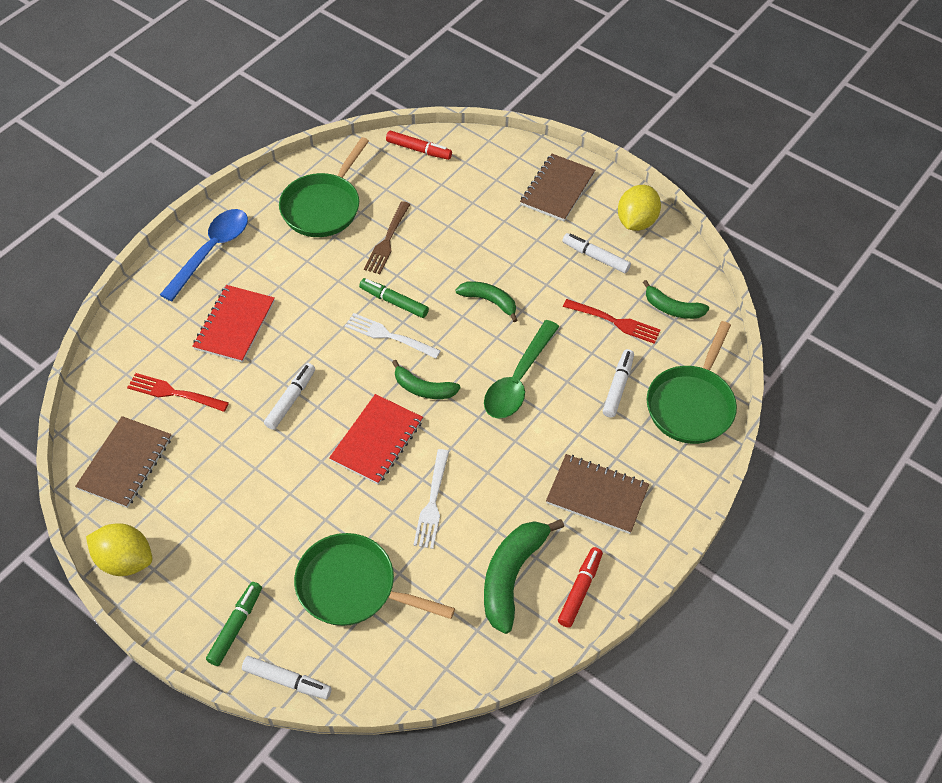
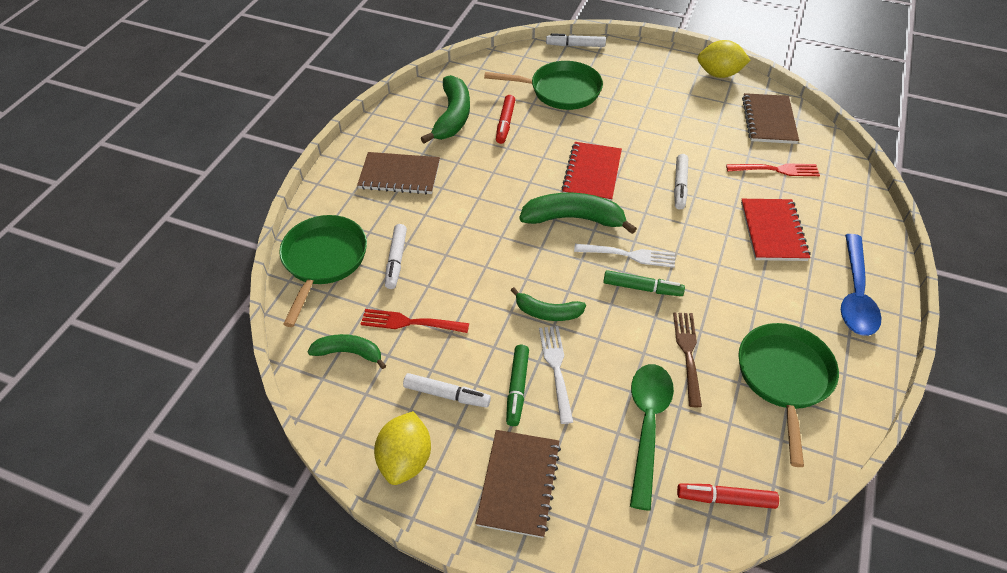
camera: 165 degrees right, 5 degrees down
(236, 626) = (623, 60): green marker -> green marker (517, 388)
(423, 388) = (574, 219): green banana -> green banana, size x1.63
(432, 502) = (528, 145): white fork -> white fork (556, 369)
(518, 380) = (491, 245): green spoon -> green spoon (647, 425)
(580, 590) = (401, 119): red marker -> red marker (505, 123)

